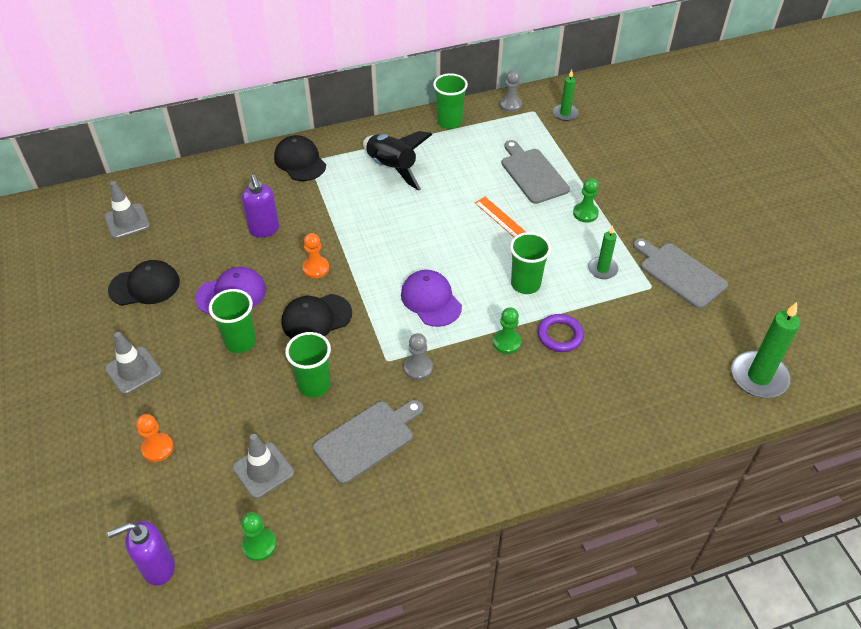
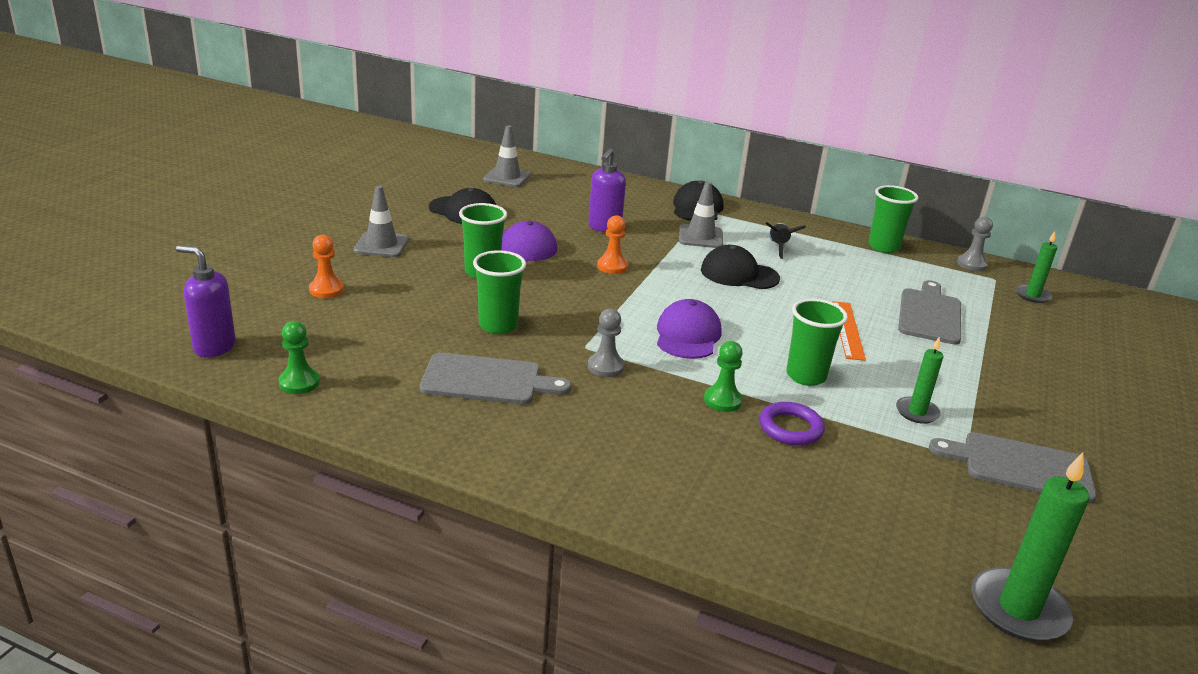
camera: 40 degrees right, 20 degrees down
(263, 470) = (376, 346): grey traffic cone -> grey traffic cone (700, 237)
(316, 318) = (565, 292): black cap -> black cap (739, 274)
(392, 168) = (778, 247): black rocket -> black rocket, size x0.58
(585, 213) = (955, 366): green pawn -> none
(679, 273) = (1020, 466): grey cutting board -> grey cutting board turned 75 degrees counterclockwise

